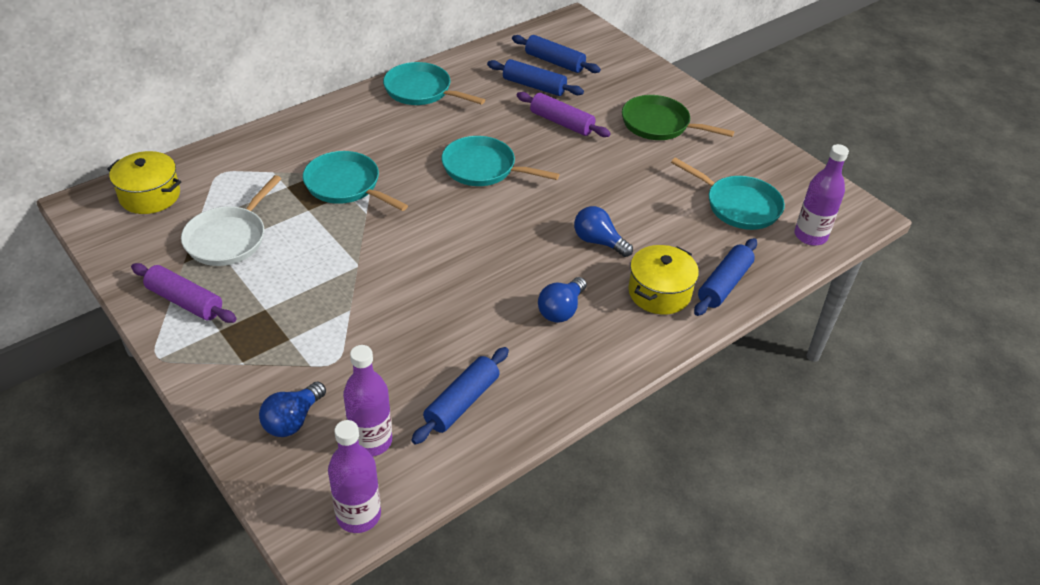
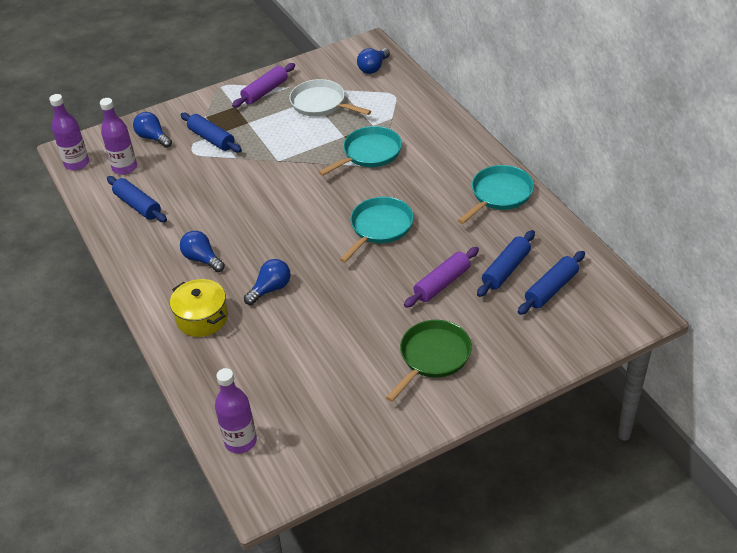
camera: 105 degrees right, 0 degrees up
(150, 196) = (373, 68): yellow pot -> blue light bulb
(724, 284) = (198, 361): blue rolling pin -> blue rolling pin (211, 139)
(738, 206) = (295, 395): turquoise pan -> none

